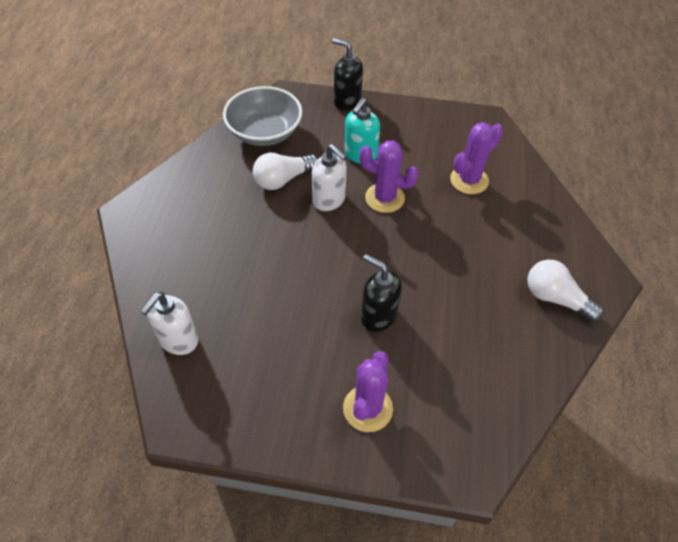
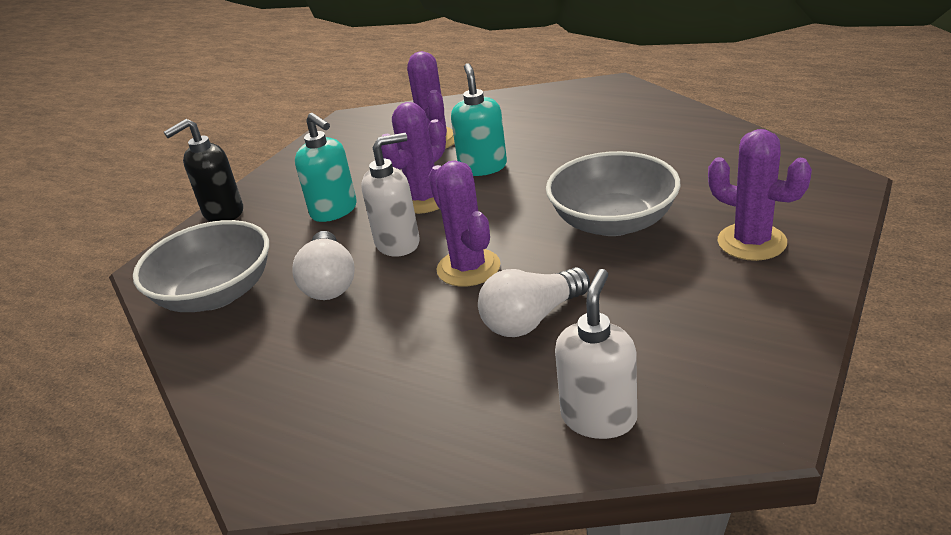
camera: 65 degrees left, 20 degrees down
(178, 340) = (599, 417): white soap dispenser -> white soap dispenser turned 120 degrees counterclockwise
(308, 244) = (468, 268): none -> purple cactus
(378, 316) = (613, 222): black soap dispenser -> grey bowl
(436, 220) = (483, 167): none -> turquoise soap dispenser
(555, 298) = (626, 112): white light bulb -> white light bulb (532, 319)

